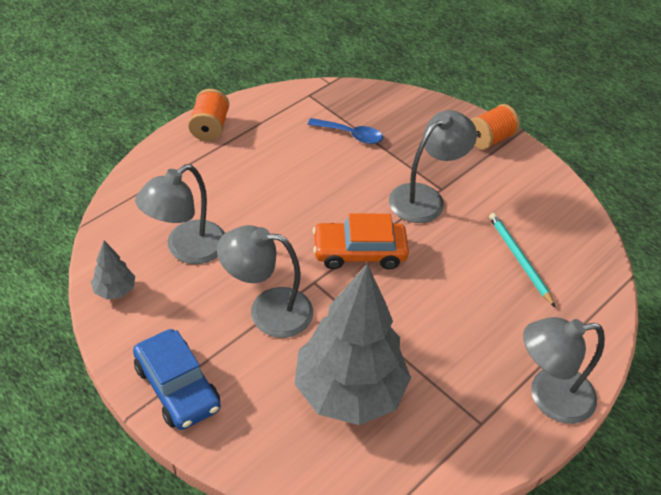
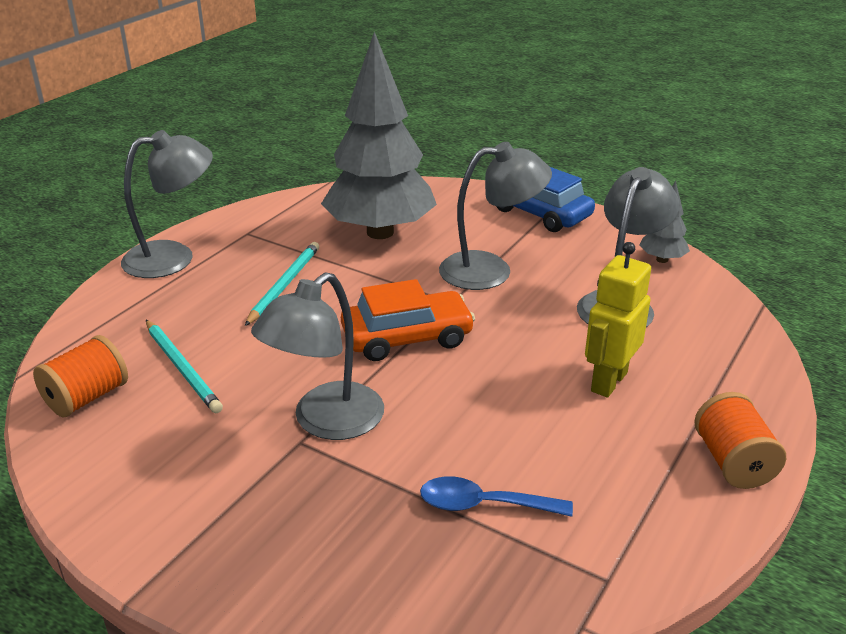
camera: 170 degrees right, 15 degrees down
(242, 187) = (608, 381): none -> yellow robot
(446, 332) = (284, 285): none -> turquoise pencil
(490, 139) = (205, 560): orange spool -> orange spool (87, 397)

